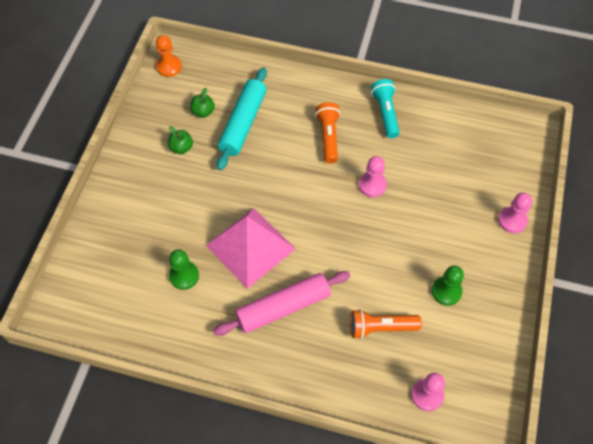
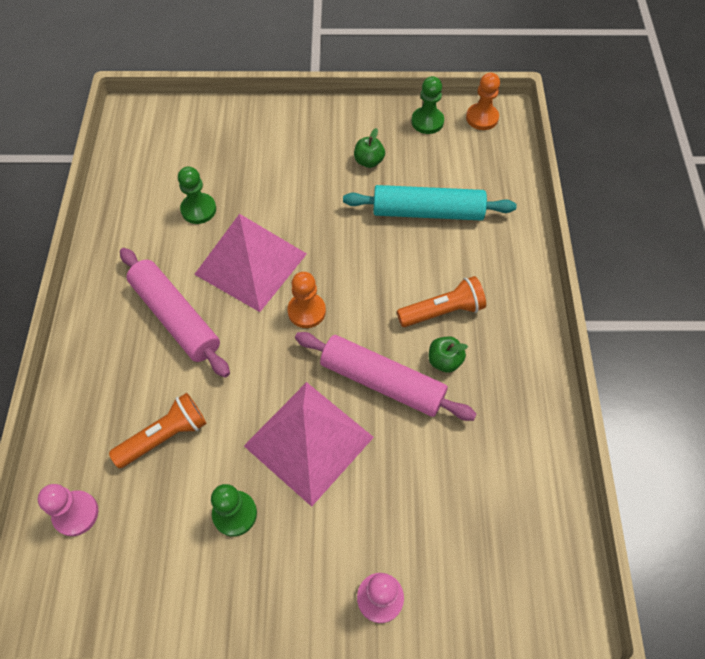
camera: 75 degrees right, 0 degrees up
(158, 101) = (427, 121): none -> green pawn
(203, 112) = (429, 168): green apple -> green apple (444, 361)
(304, 218) = (306, 311): none -> orange pawn
(372, 185) = (382, 382): pink pawn -> pink rolling pin
(380, 328) = (165, 436): orange flashlight -> orange flashlight turned 75 degrees clockwise
(385, 113) = (512, 375): turquoise flashlight -> none
(405, 238) = (308, 441): none -> pink pyramid

